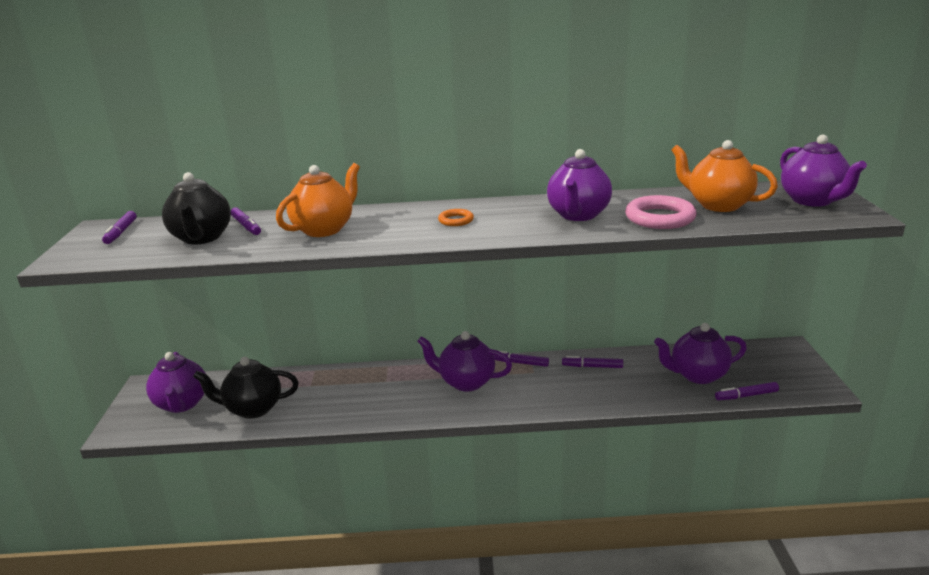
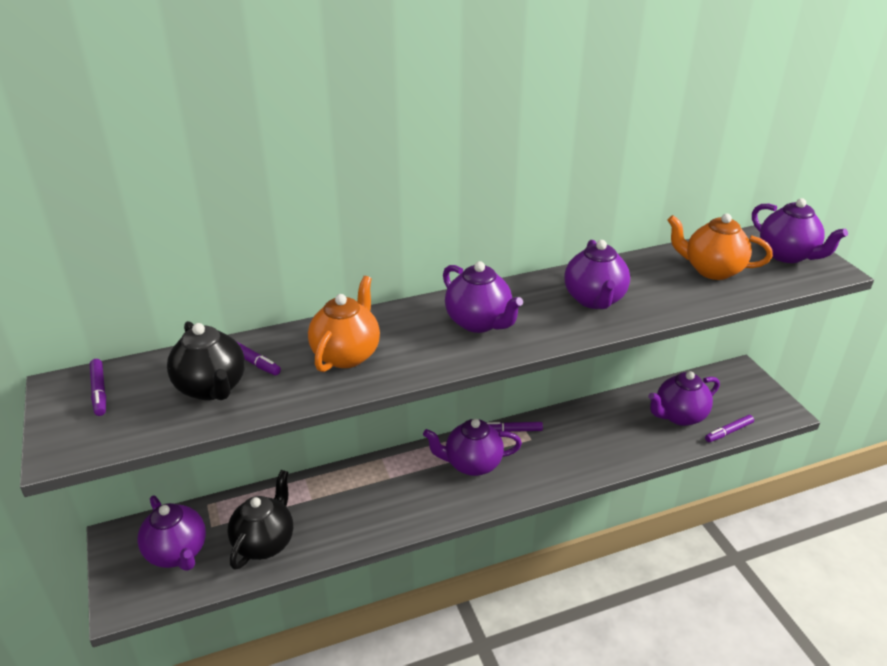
camera: 20 degrees left, 10 degrees up
(253, 409) = (265, 542): black teapot -> black teapot turned 135 degrees clockwise
(456, 220) = (479, 322): orange ring -> purple teapot
(592, 366) = (582, 422): purple marker -> none
(660, 218) = (671, 295): pink ring -> none

